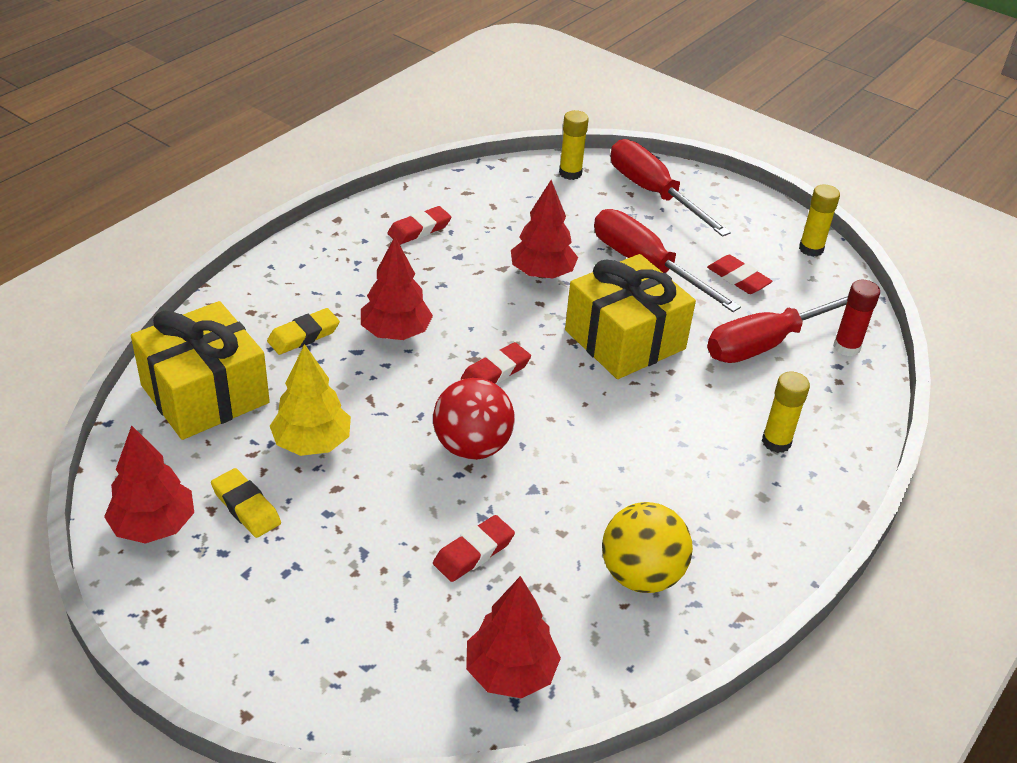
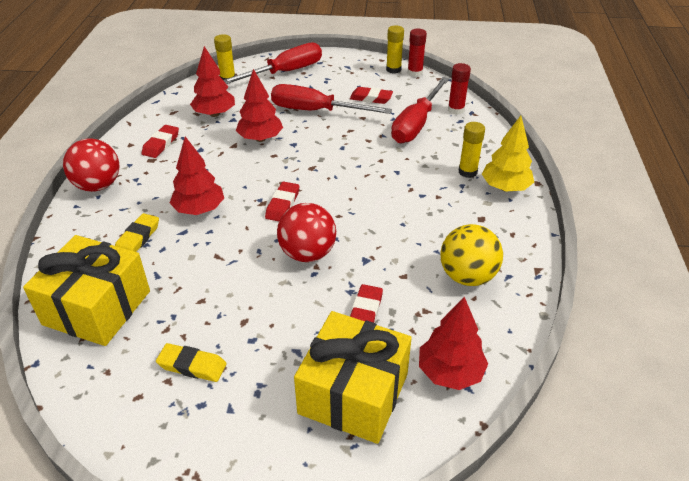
camera: 30 degrees left, 0 degrees up
(154, 526) = (134, 415): red tree -> red tree (214, 114)
(311, 252) = (98, 186): none -> red ball
(312, 443) = (202, 302): yellow tree -> yellow tree (505, 188)
(625, 339) = (340, 154): yellow gift -> yellow gift (353, 393)
(653, 193) = (285, 72): red screwdriver -> red screwdriver turned 120 degrees clockwise
(838, 266) = (415, 73): none -> red glue stick

